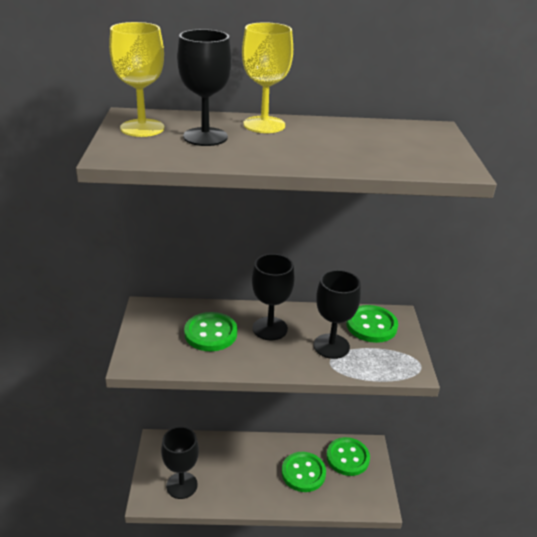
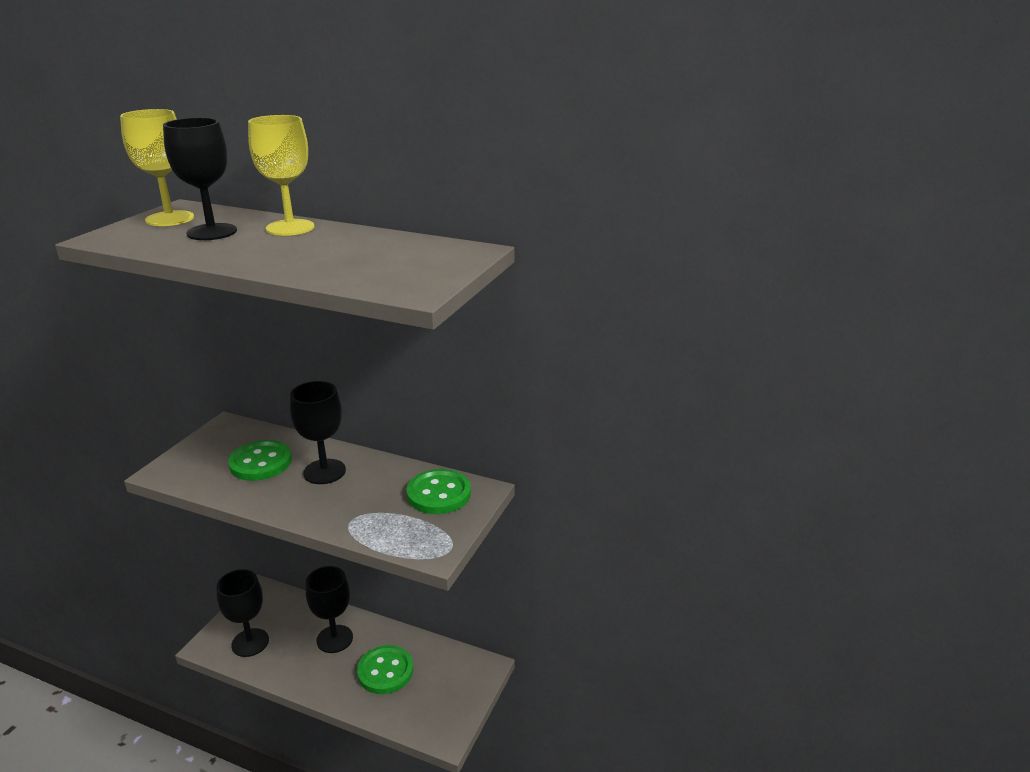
camera: 25 degrees right, 5 degrees down
(331, 346) = (370, 504): black goblet -> black goblet (334, 639)
(347, 457) = (449, 671): green button -> none

